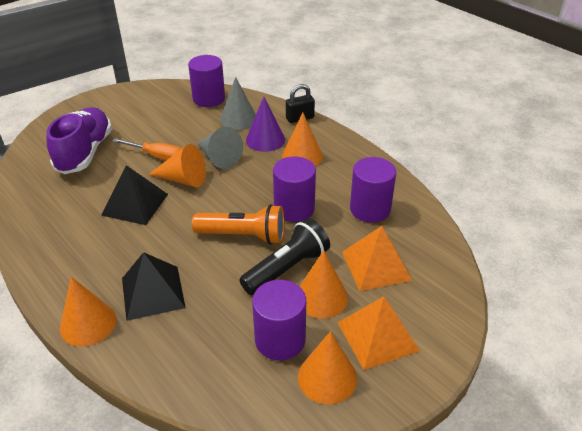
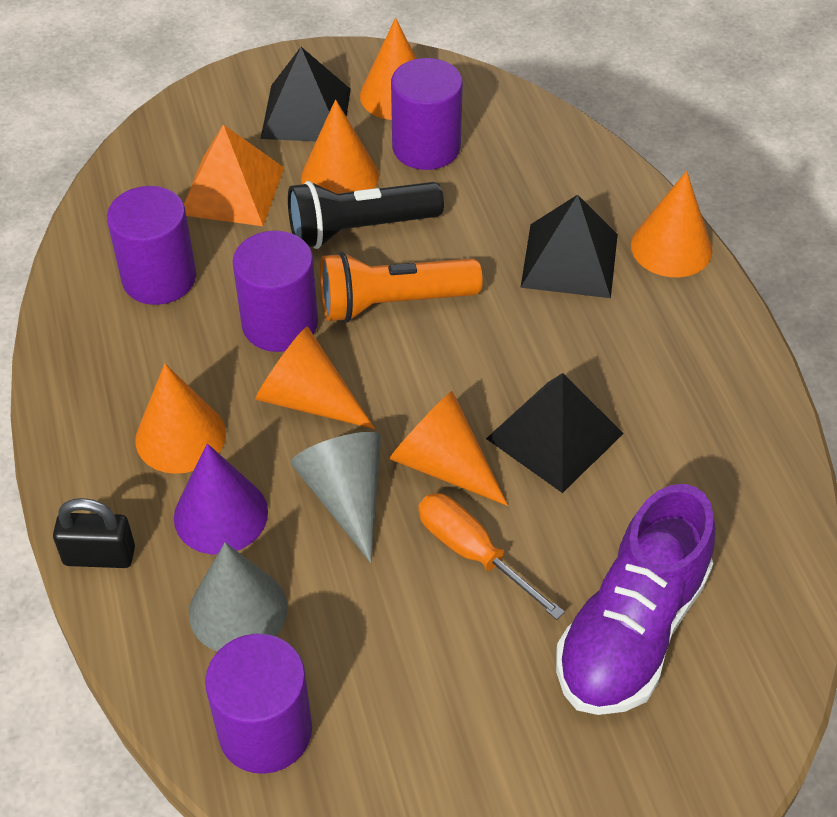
camera: 155 degrees left, 10 degrees up
(243, 236) = (393, 303): orange flashlight -> orange flashlight turned 45 degrees counterclockwise
(258, 184) = (308, 399): none -> orange cone
(377, 336) = (306, 113): orange pyramid -> black pyramid

